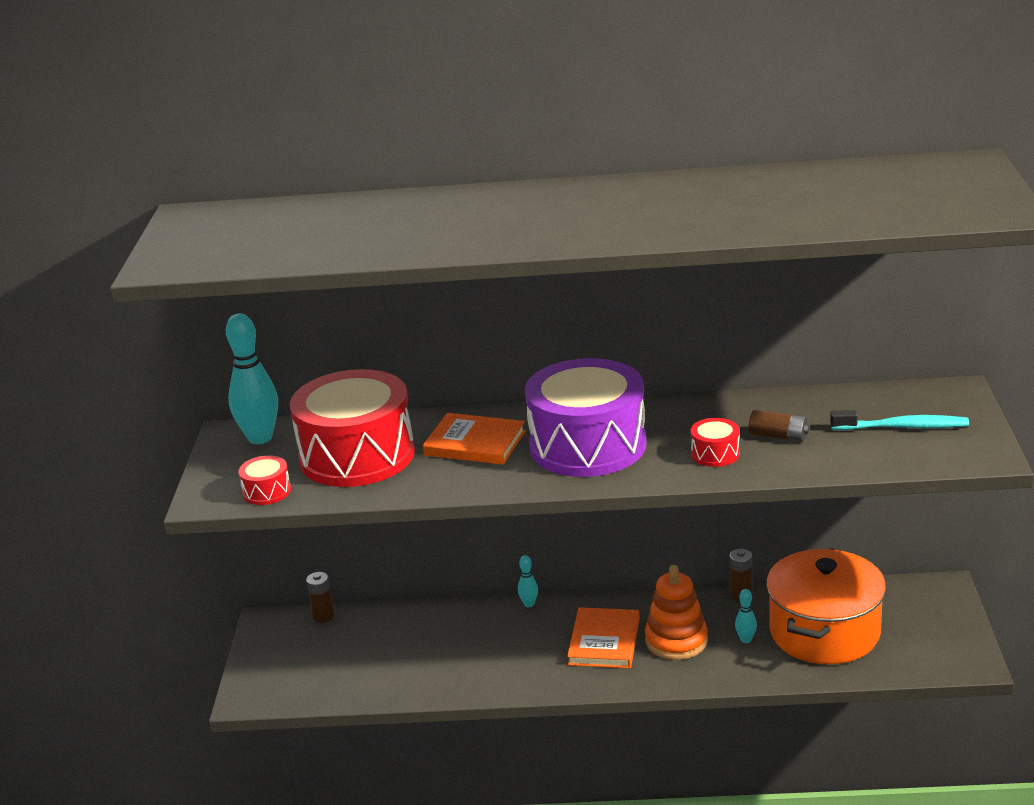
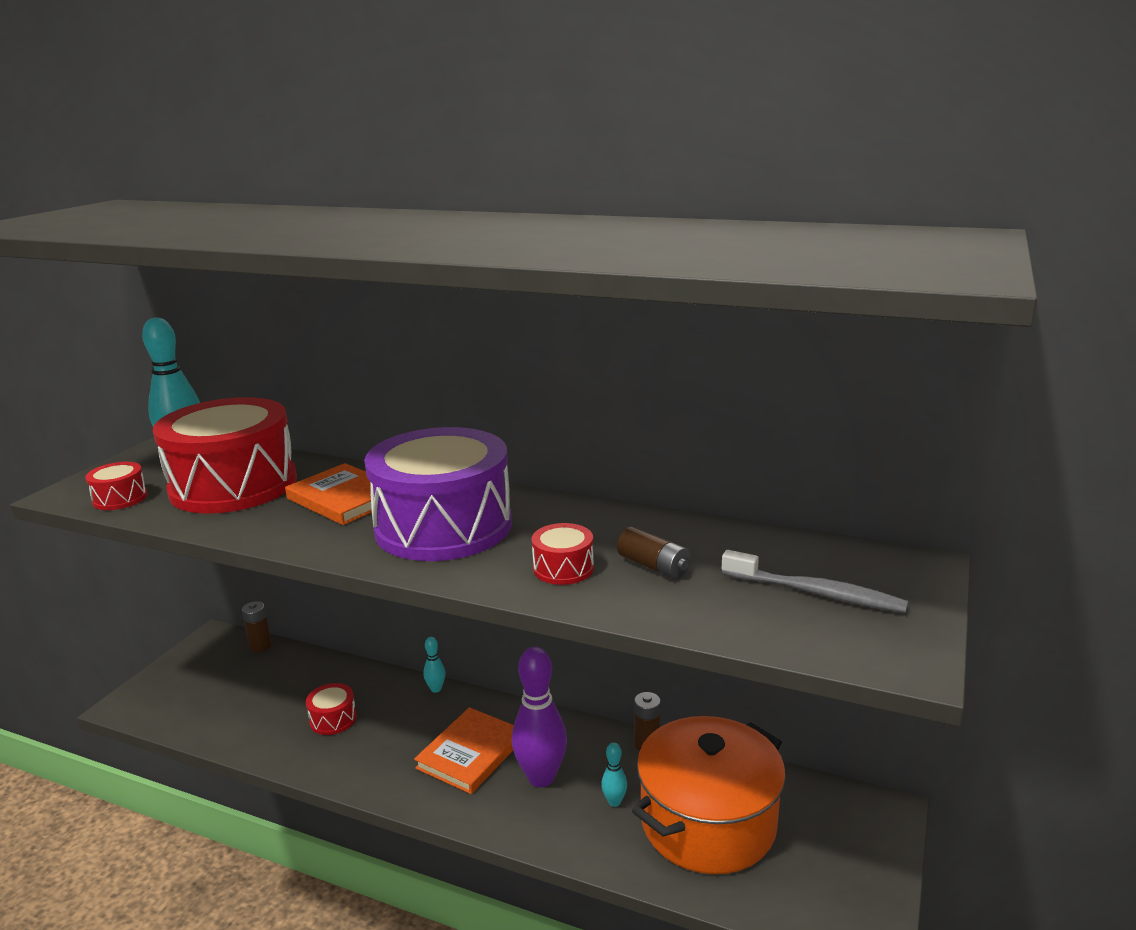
camera: 20 degrees right, 5 degrees down
(459, 652) = (333, 719): none -> red drum
(676, 641) = (541, 777): orange stacking toy -> purple bowling pin
(903, 427) = (816, 593): turquoise toothbrush -> grey toothbrush

